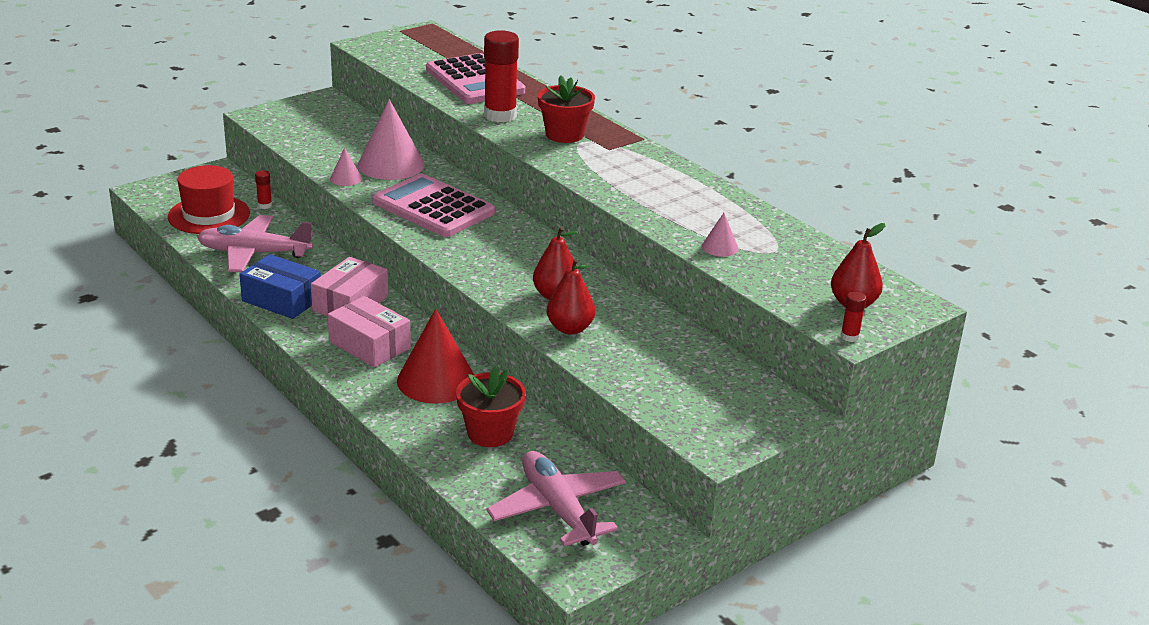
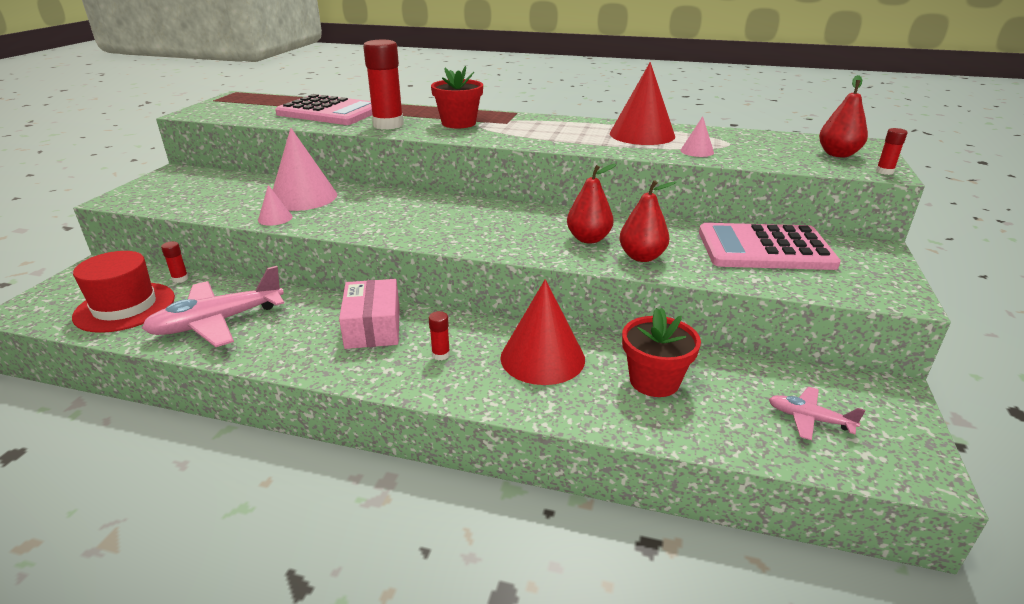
camera: 35 degrees left, 0 degrees up
(282, 300) = (299, 352): blue box -> none
(370, 345) = (441, 355): pink box -> red glue stick
(433, 207) = (388, 214): pink calculator -> pink calculator (765, 249)
(557, 509) = (809, 419): pink plane -> pink plane, size x0.52
(709, 209) = (642, 134): none -> red cone

